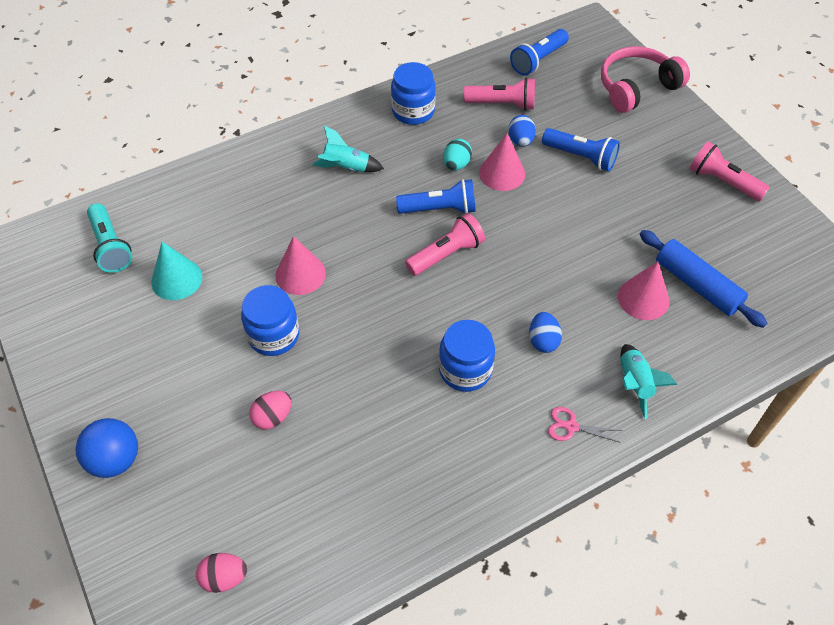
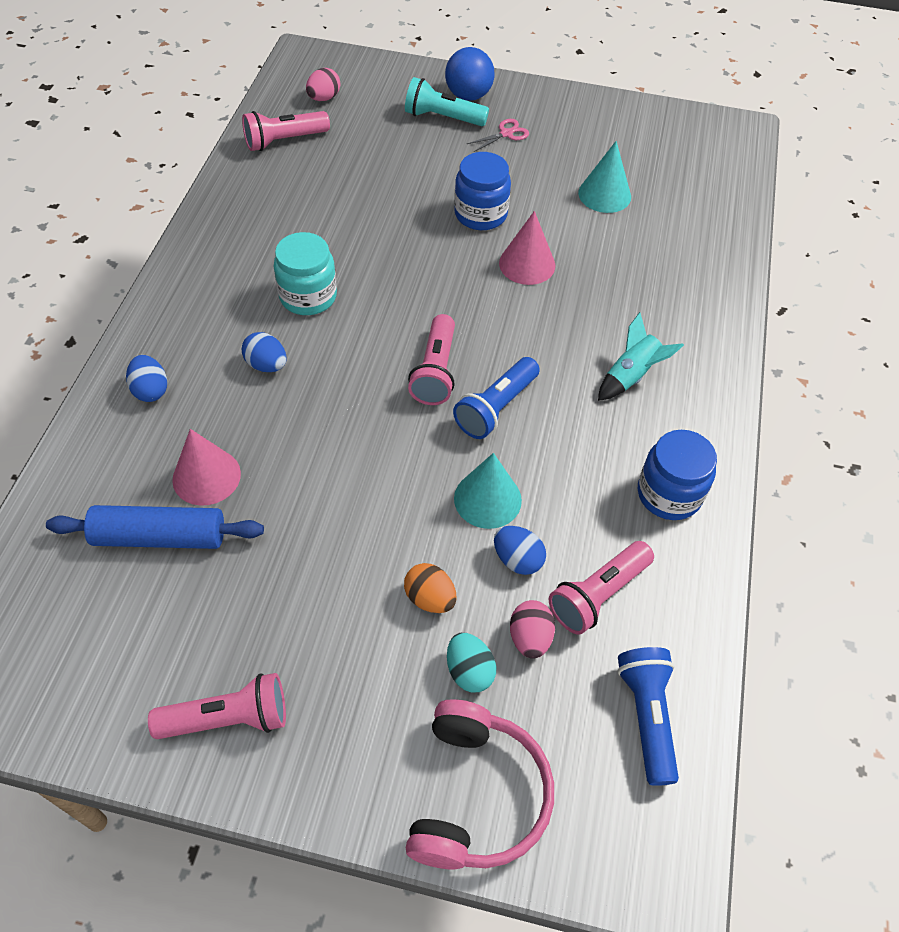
camera: 130 degrees right, 0 degrees up
(110, 246) = (685, 178): turquoise flashlight -> turquoise flashlight (442, 117)
(272, 417) = (408, 175): pink egg -> pink egg (530, 638)
(318, 550) = (284, 141): none -> pink flashlight
(456, 165) = (542, 469): turquoise egg -> turquoise egg (469, 671)
(465, 370) = (308, 296): blue jar -> turquoise jar
(502, 173) = (487, 499): pink cone -> turquoise cone
(571, 426) = (179, 319): pink scissors -> pink scissors (506, 134)
(580, 157) = (430, 598): blue flashlight -> orange egg
(634, 384) = (150, 390): turquoise rocket -> blue egg

